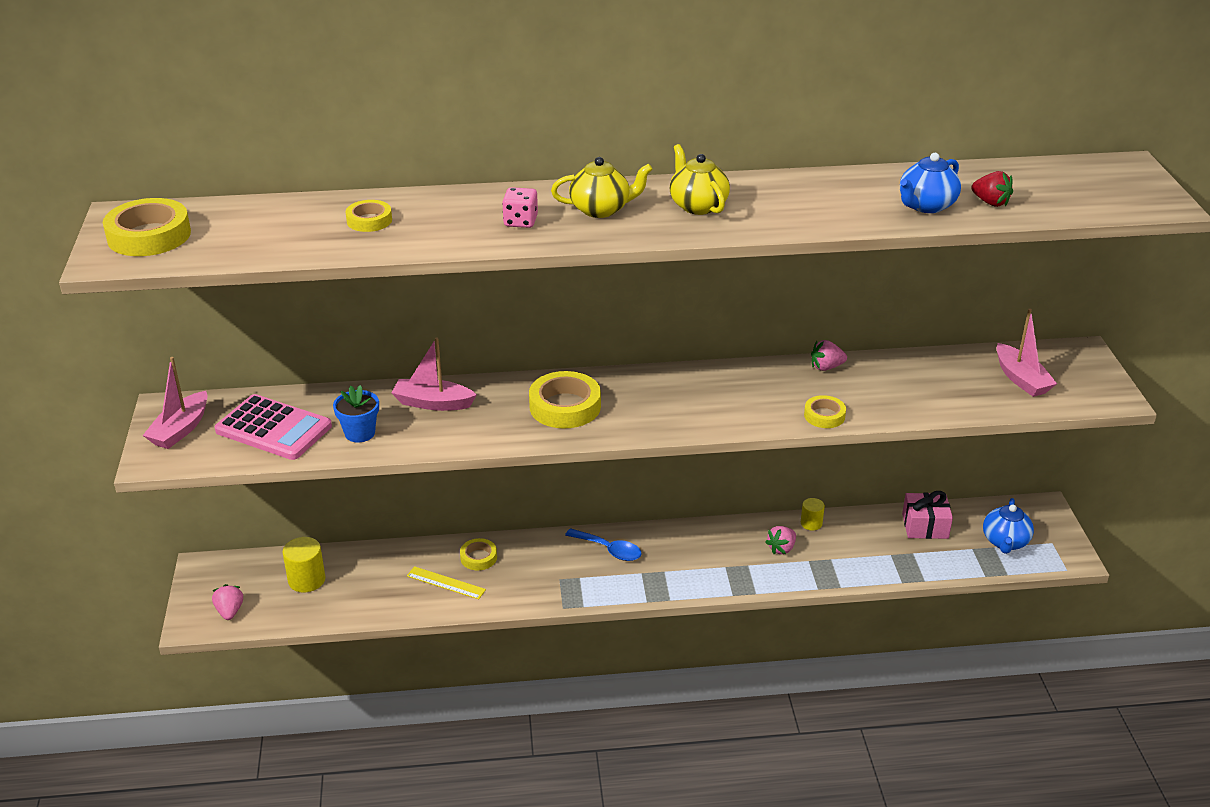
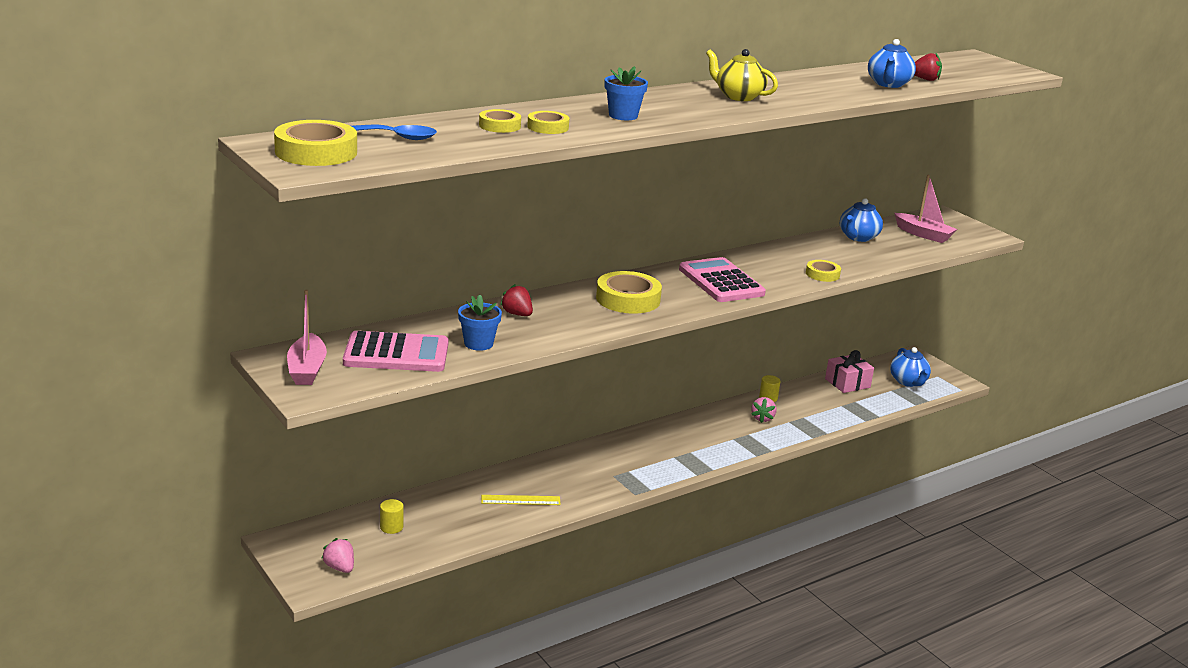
camera: 30 degrees left, 10 degrees down
(306, 580) = (391, 527): yellow cylinder -> yellow cylinder, size x0.62
(433, 403) = (517, 314): pink boat -> red strawberry
(478, 557) = (531, 476): yellow tape -> yellow tape (548, 127)
(520, 221) = (623, 116): pink dice -> blue flower pot
(601, 209) = (672, 104): yellow teapot -> none
(609, 550) = (633, 447): blue spoon -> blue spoon (394, 137)
(692, 402) = (721, 282): none -> pink calculator
(826, 367) = (790, 247): pink strawberry -> none
(928, 368) = (858, 237): none -> blue teapot

